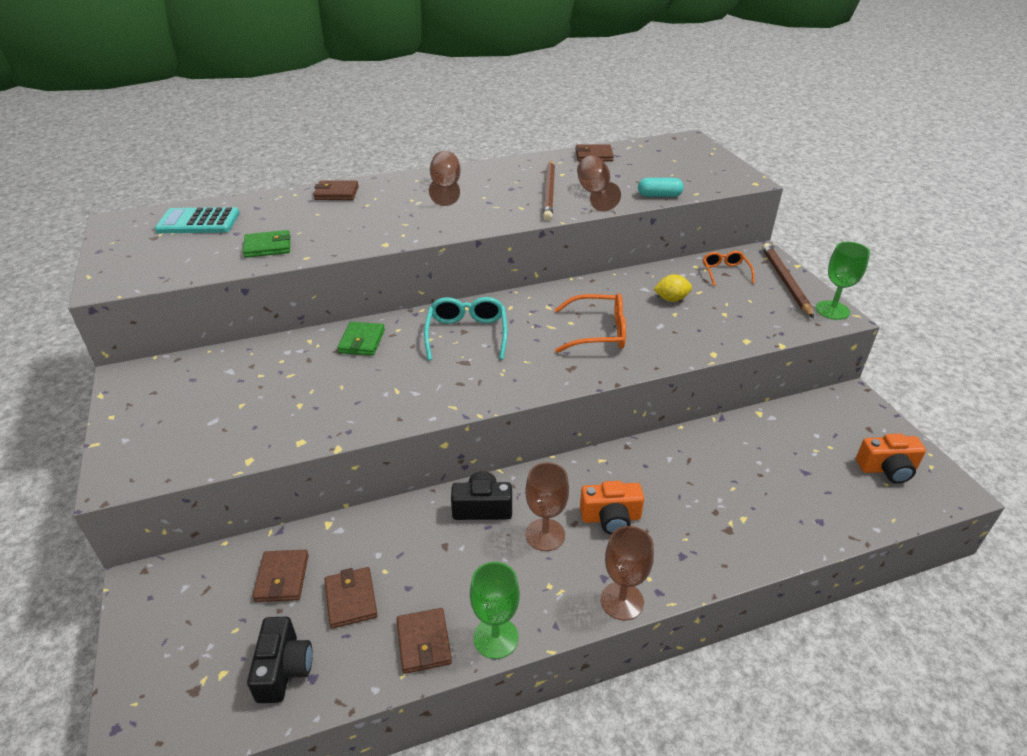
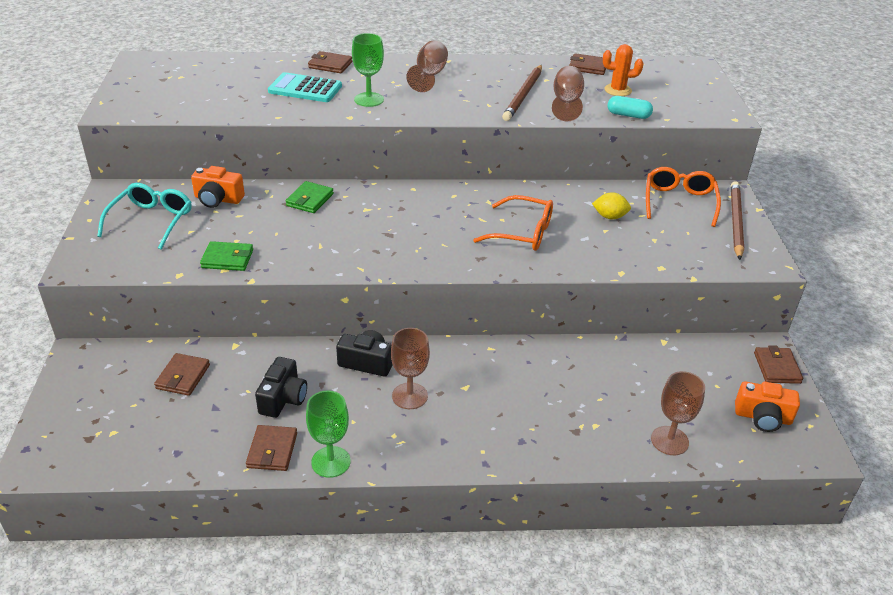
camera: 15 degrees right, 0 degrees up
(198, 222) = (204, 72): turquoise calculator -> turquoise calculator (305, 89)
(268, 247) = (250, 102): green wallet -> green wallet (227, 259)
(284, 669) = (158, 441): black camera -> black camera (283, 398)
(351, 599) = (229, 405): brown wallet -> brown wallet (777, 368)
(467, 334) = (403, 211): turquoise glasses -> turquoise glasses (151, 221)
(611, 518) = (474, 396): orange camera -> orange camera (218, 199)
(621, 601) = (449, 462): brown goblet -> brown goblet (669, 440)
(634, 173) = (618, 90): none -> orange cactus
(725, 272) = (679, 202): orange glasses -> orange glasses, size x1.57
(832, 310) = (767, 257): green goblet -> green goblet (369, 99)

